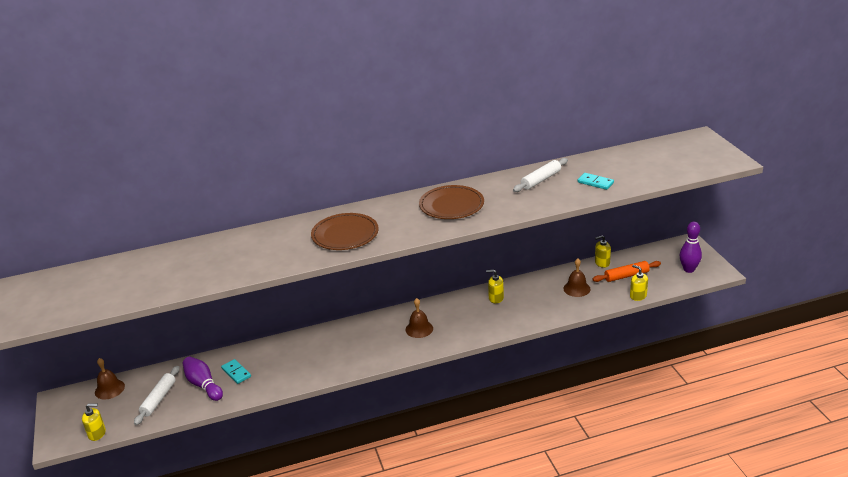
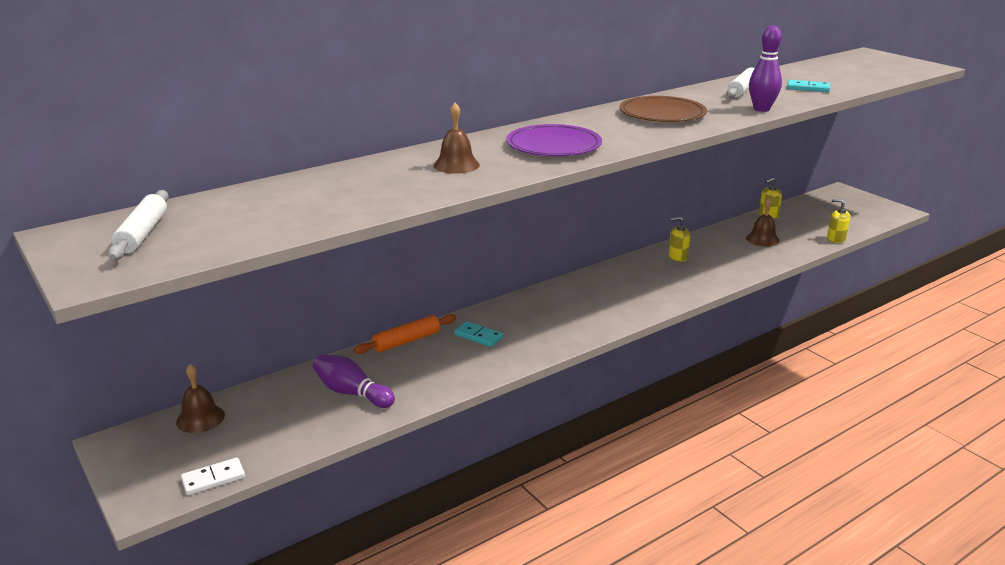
camera: 20 degrees left, 5 degrees down
(97, 433) = (213, 478): yellow soap dispenser -> white domino
(158, 399) = (291, 419): white rolling pin -> white rolling pin (142, 234)
(236, 373) = (392, 372): turquoise domino -> turquoise domino (478, 336)
(345, 235) = (553, 146): brown plate -> purple plate
(419, 329) = (609, 296): brown bell -> brown bell (456, 165)
(626, 276) = (805, 223): orange rolling pin -> orange rolling pin (406, 341)
(689, 269) = (865, 212): purple bowling pin -> purple bowling pin (761, 109)

